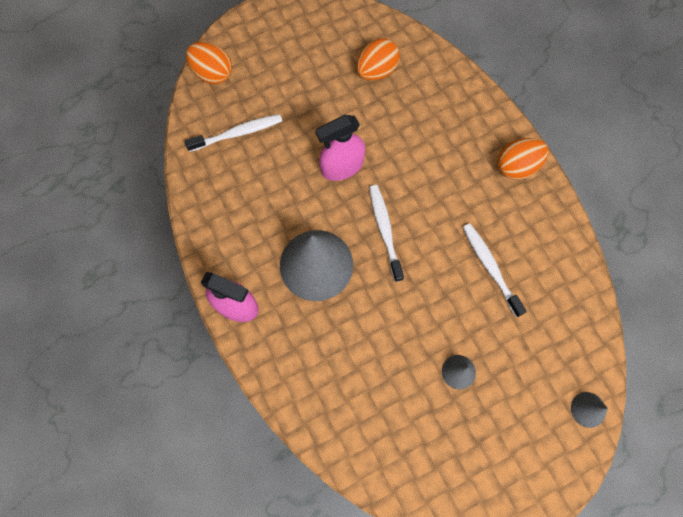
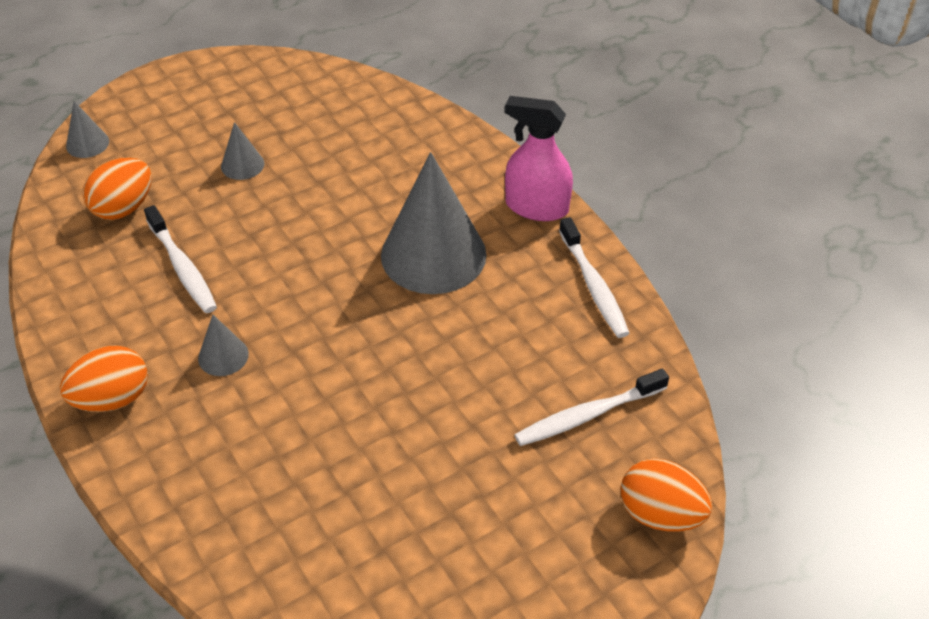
camera: 175 degrees right, 25 degrees down
(342, 166) = (405, 378): pink spray bottle -> none
(376, 71) = (348, 543): orange egg -> orange egg (124, 208)
(385, 231) = (334, 299): white toothbrush -> white toothbrush (593, 285)
(454, 191) = (223, 356): none -> grey cone

